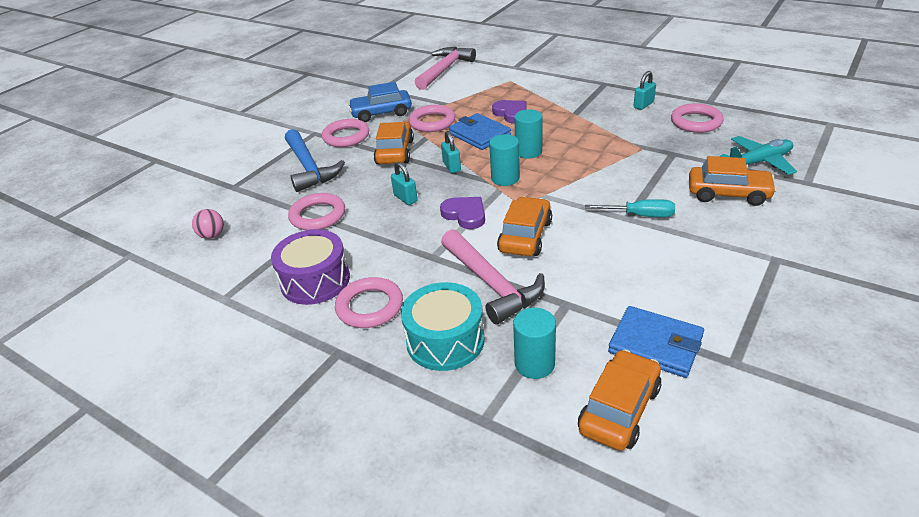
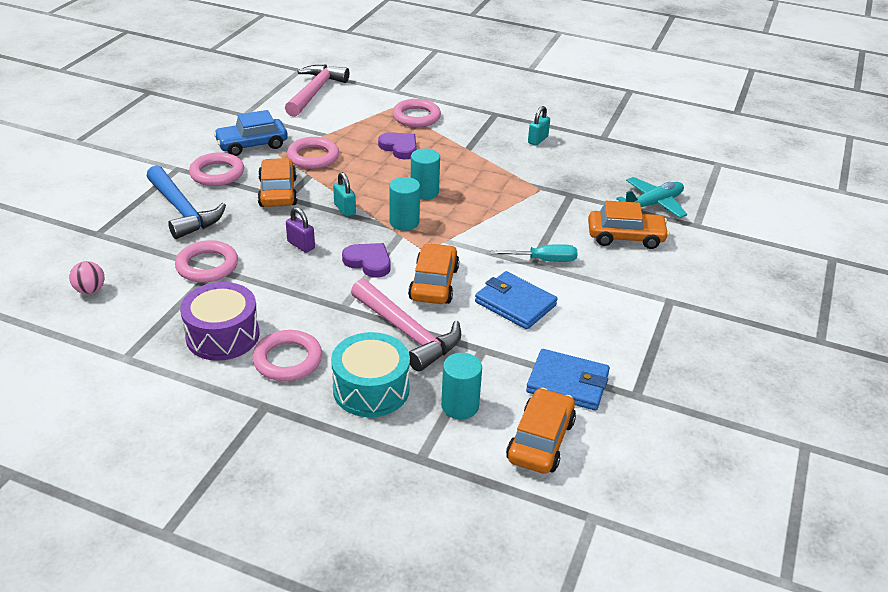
camera: 15 degrees left, 0 degrees up
(405, 198) = (301, 245): turquoise padlock -> purple padlock
(479, 134) = (368, 172): blue wallet -> blue wallet (515, 304)
(696, 122) = (591, 160): pink ring -> pink ring (416, 117)

